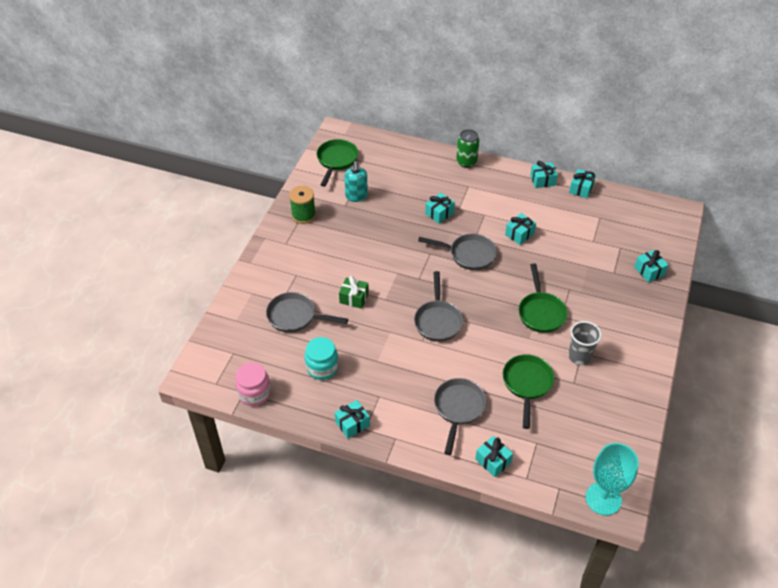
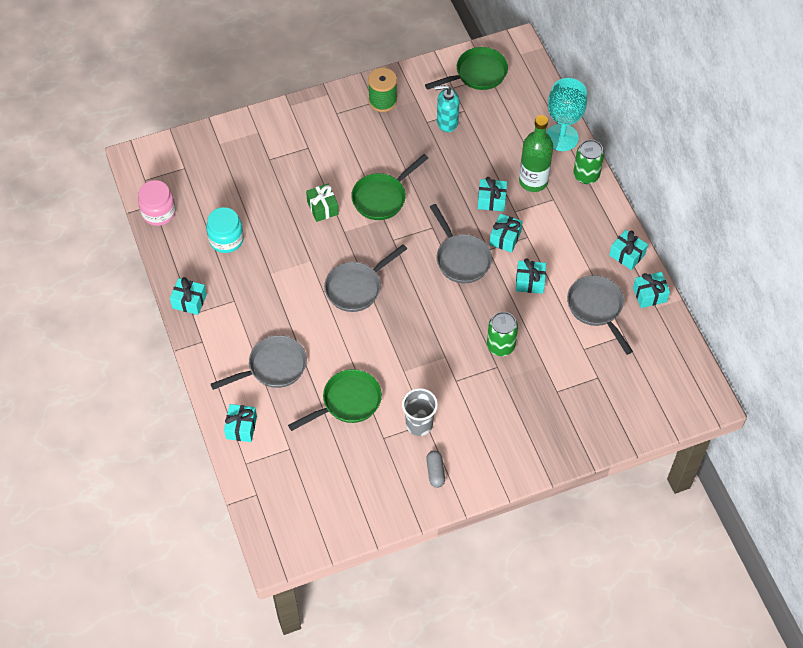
camera: 50 degrees right, 10 degrees up
(295, 317) = (262, 181): grey pan -> grey pan (597, 308)
(356, 196) = (447, 122): turquoise soap dispenser -> turquoise soap dispenser turned 45 degrees clockwise
(445, 186) = (533, 181): none -> green bottle
(541, 312) = (444, 361): green pan -> green pan (382, 197)
(555, 277) = (500, 346): none -> green can
(603, 498) = (274, 534): turquoise goblet -> turquoise goblet (561, 137)
(625, 371) = (435, 472): none -> grey capsule
(649, 271) = (589, 421): turquoise gift -> turquoise gift (505, 238)

